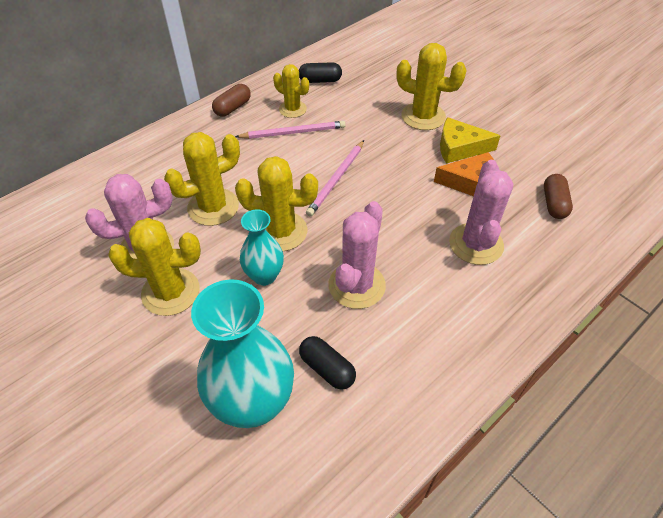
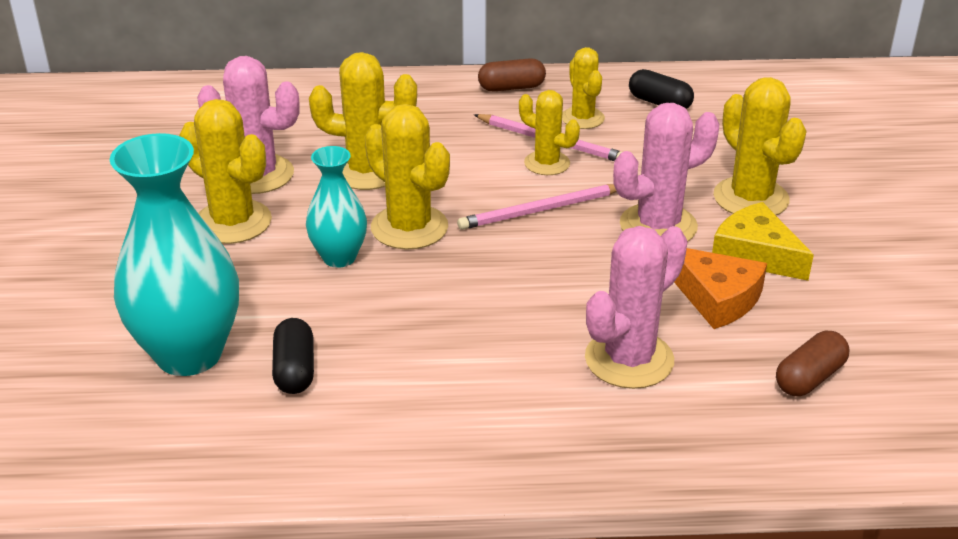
camera: 40 degrees right, 15 degrees down
(306, 148) = (547, 163): none -> yellow cactus
(356, 285) = (425, 319): pink cactus -> pink cactus (658, 226)

